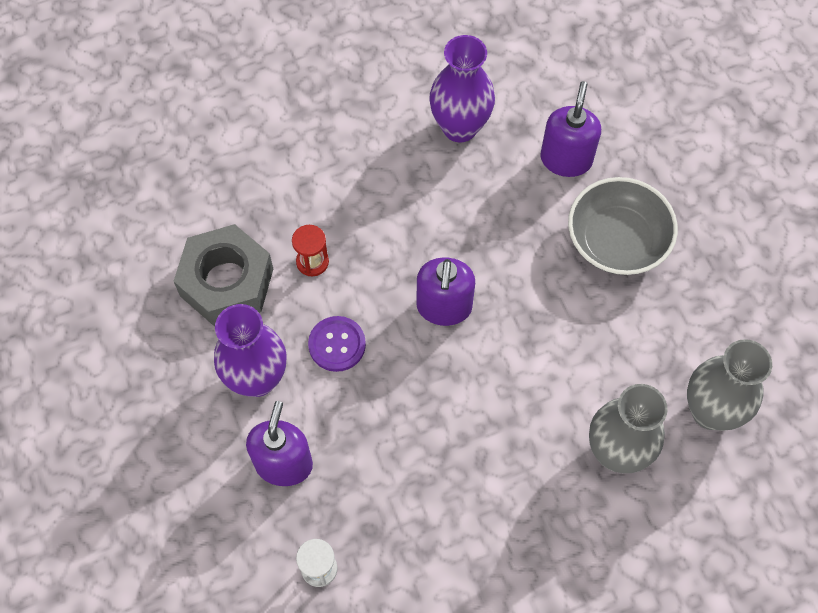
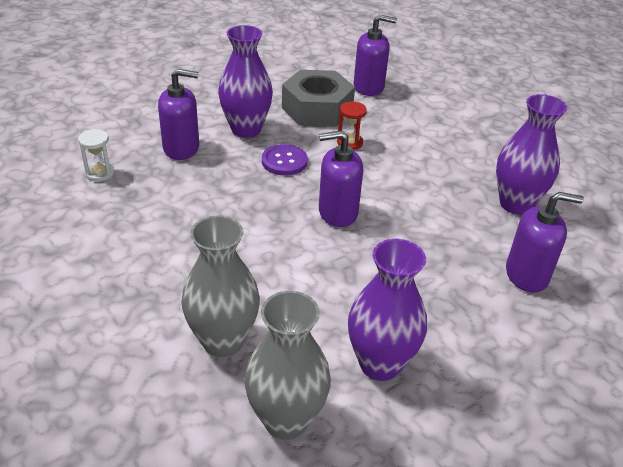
camera: 75 degrees right, 25 degrees down
(187, 206) = (369, 87): none -> purple soap dispenser
(617, 240) = (457, 321): grey bowl -> none
(659, 320) = (380, 364): none -> purple vase

